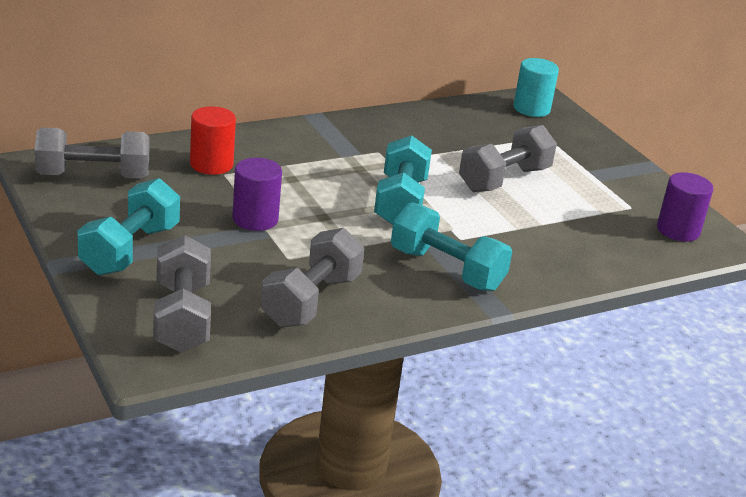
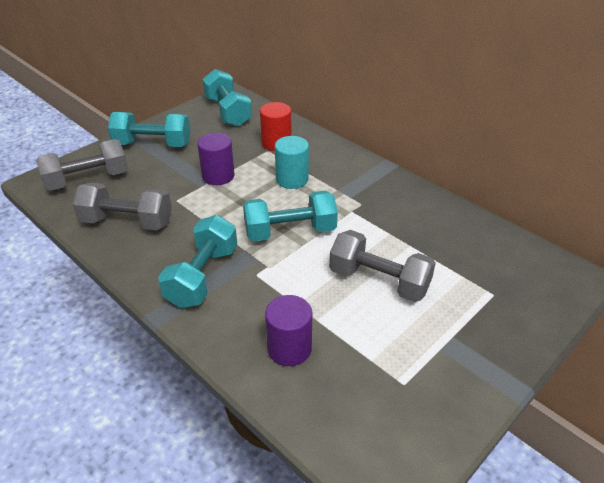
camera: 75 degrees right, 10 degrees up
(93, 176) = (228, 112): grey dumbbell -> turquoise dumbbell
(531, 109) = (542, 273): turquoise cylinder -> turquoise cylinder (292, 179)
(678, 230) = (384, 434): purple cylinder -> purple cylinder (289, 348)

